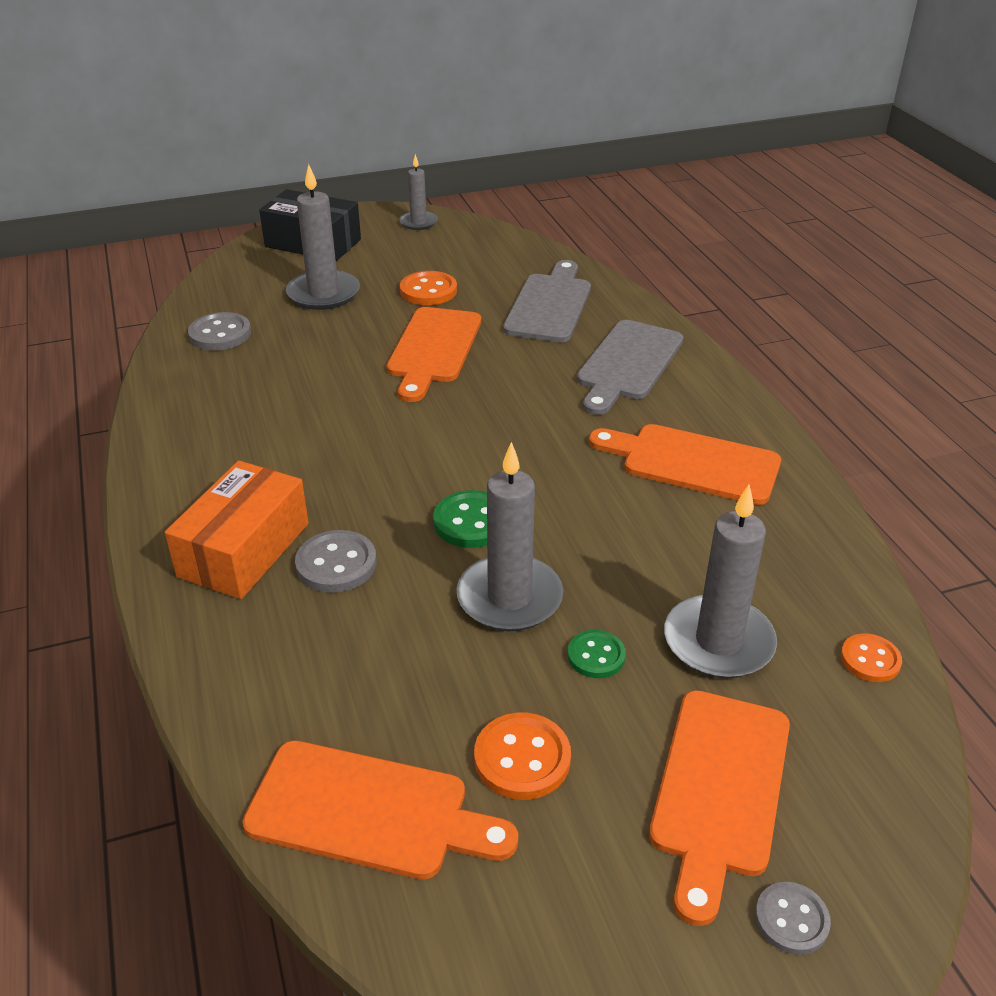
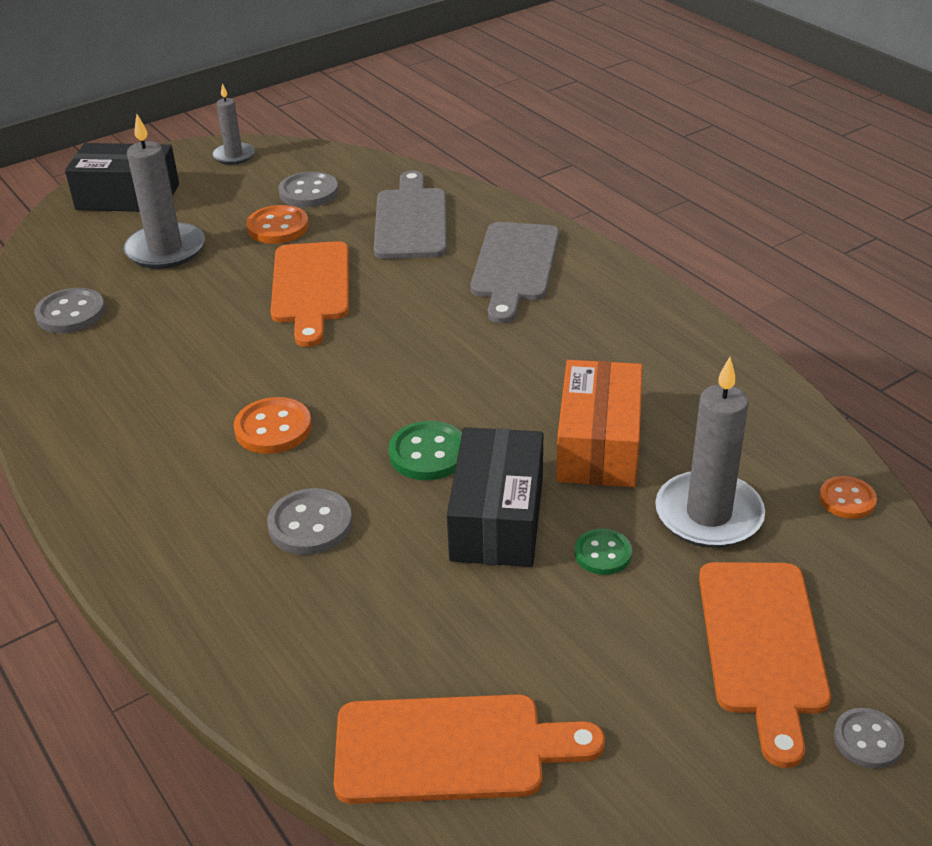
camera: 15 degrees left, 0 degrees up
(244, 550) = (207, 531): orange box -> orange box (598, 444)
(469, 265) = (308, 192): none -> grey button
(509, 598) = (497, 518): grey candle -> black box
(522, 758) = (574, 664): orange button -> orange button (273, 428)
(692, 463) = (617, 352): orange cutting board -> none

